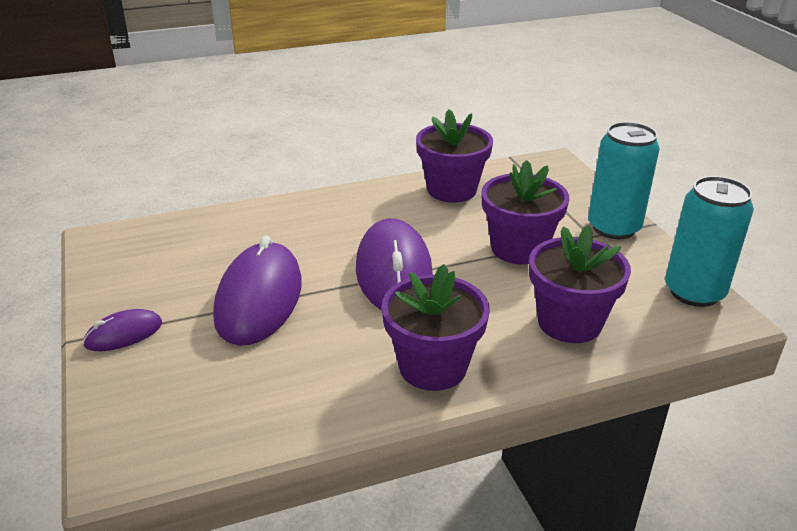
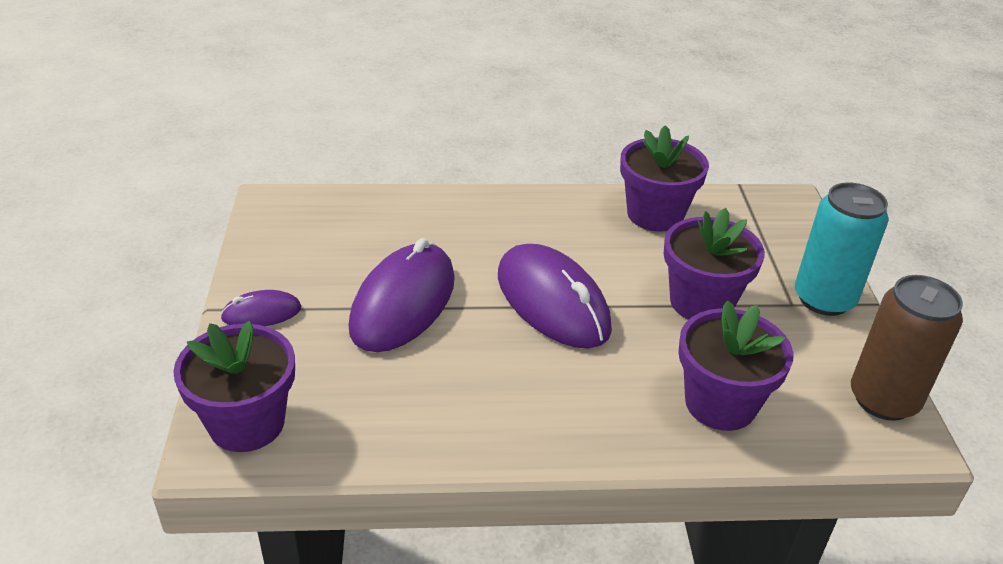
camera: 15 degrees right, 5 degrees up
(394, 272) = (552, 302): purple mouse -> purple mouse turned 45 degrees counterclockwise
(433, 367) = (551, 420): purple flower pot -> purple flower pot (247, 423)
(694, 292) = (883, 399): turquoise can -> brown can

